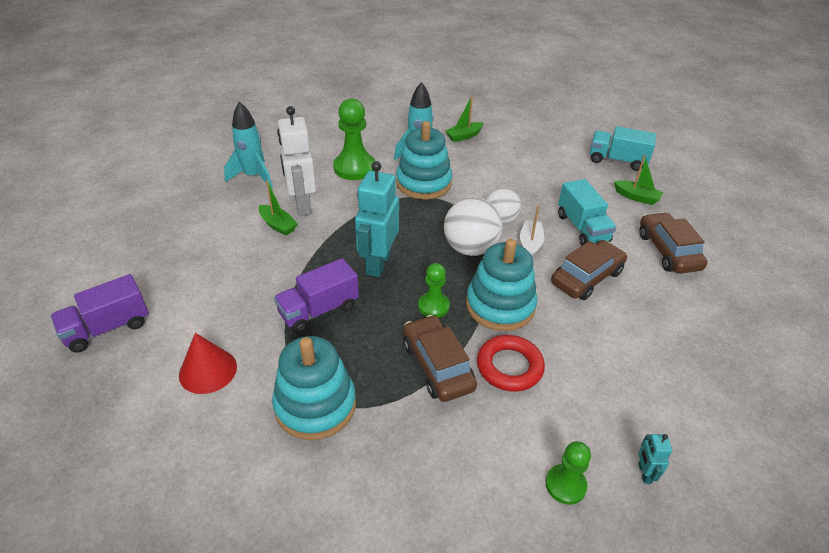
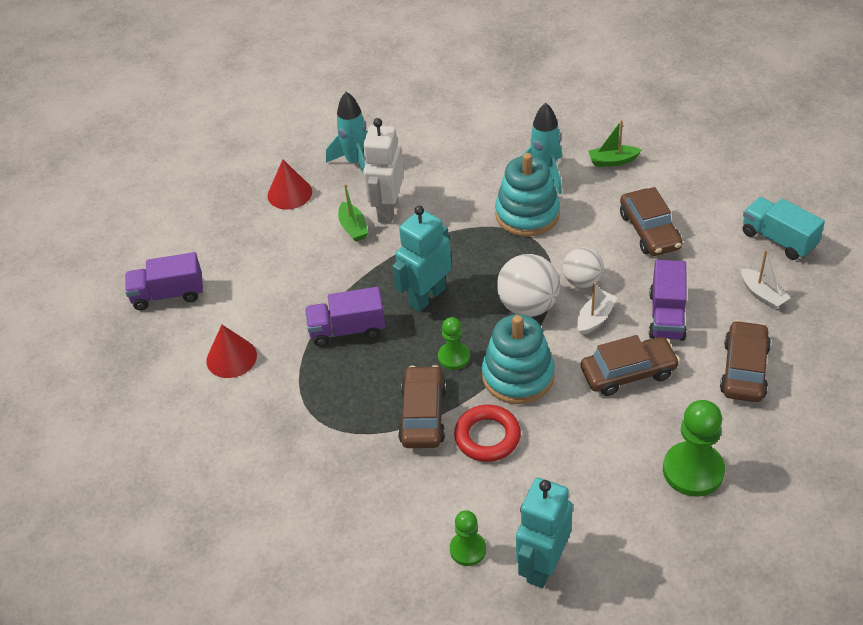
camera: 30 degrees right, 5 degrees up
(201, 212) = (289, 193): none -> red cone
(315, 405) = (302, 415): turquoise stacking toy -> none
(354, 168) = (464, 176): green pawn -> green pawn (693, 470)
(525, 174) = (649, 231): none -> brown car
(582, 228) = (666, 316): turquoise truck -> purple truck
(636, 197) = (762, 294): green boat -> white boat
(644, 473) = (542, 565): turquoise robot -> turquoise robot, size x2.32

